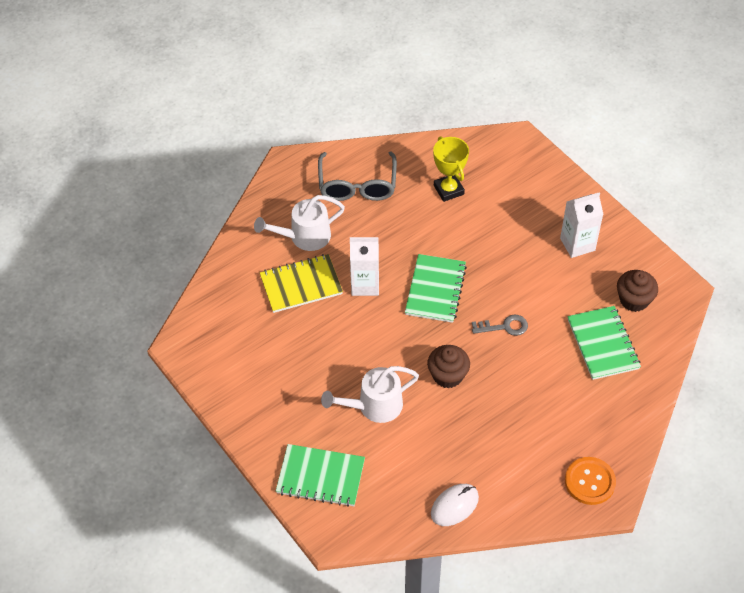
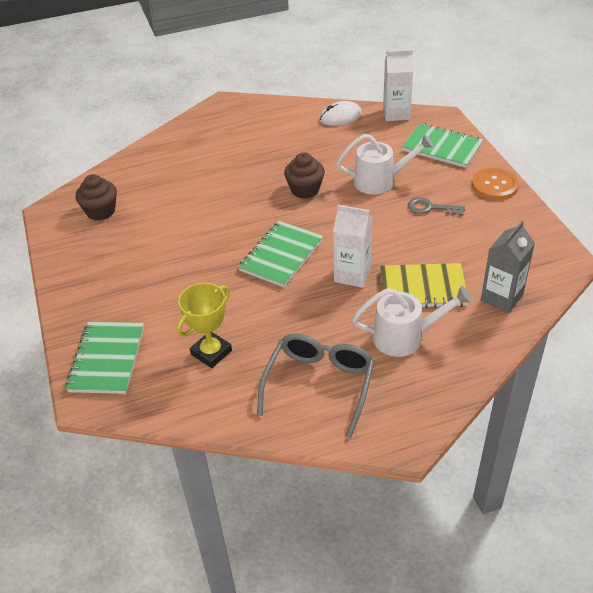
camera: 160 degrees left, 10 degrees down
(233, 291) = (501, 297): none -> grey carton
(448, 190) = (211, 352): yellow trophy -> yellow trophy turned 45 degrees clockwise
(504, 326) = (232, 214): grey key -> grey key (430, 208)
(577, 244) = (113, 266): white carton -> white carton (396, 114)
(589, 481) = (231, 113): orange button -> orange button (494, 185)
(603, 344) = (155, 186): green notebook -> green notebook (107, 359)

